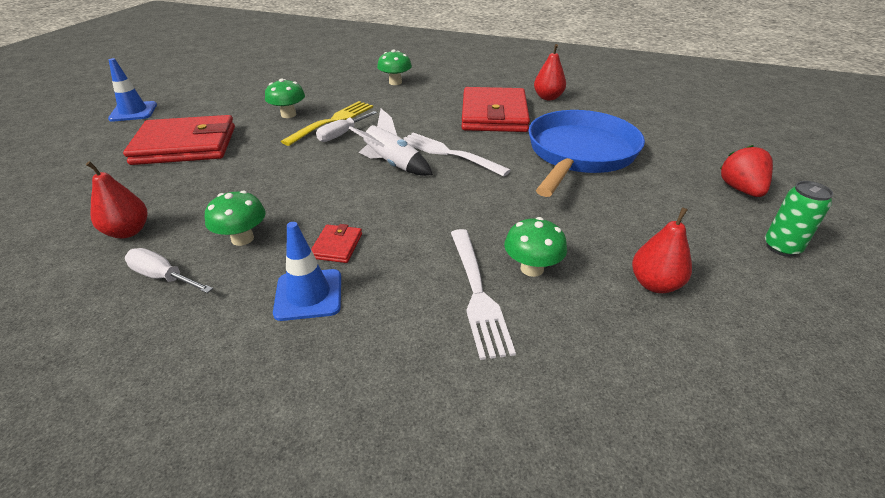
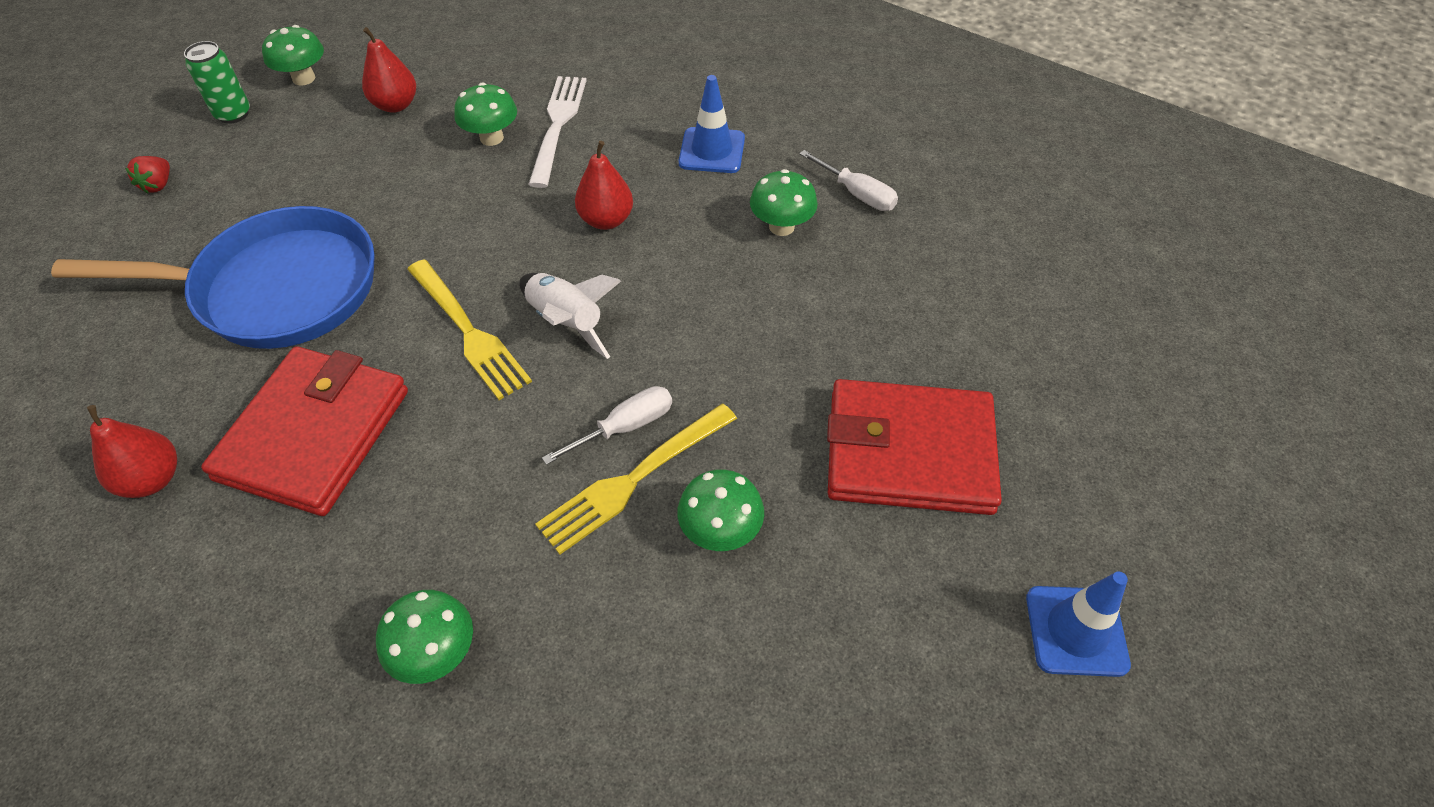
camera: 165 degrees left, 15 degrees up
(128, 231) = (921, 263): red pear -> red pear (606, 220)
(337, 246) = (676, 197): red wallet -> none
(449, 153) = (468, 331): white fork -> yellow fork
(579, 154) = (276, 289): blue pan -> blue pan turned 135 degrees counterclockwise
(740, 189) = (158, 185): red strawberry -> red strawberry, size x0.62
(781, 296) = (304, 78): none -> green mushroom

